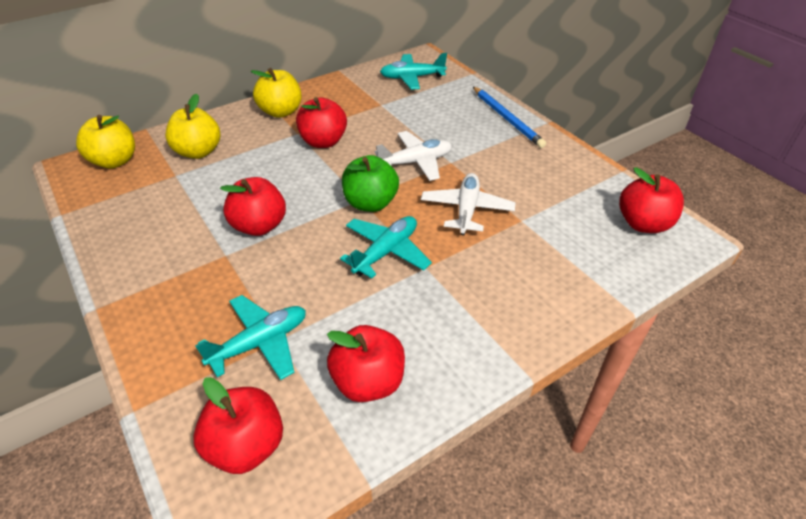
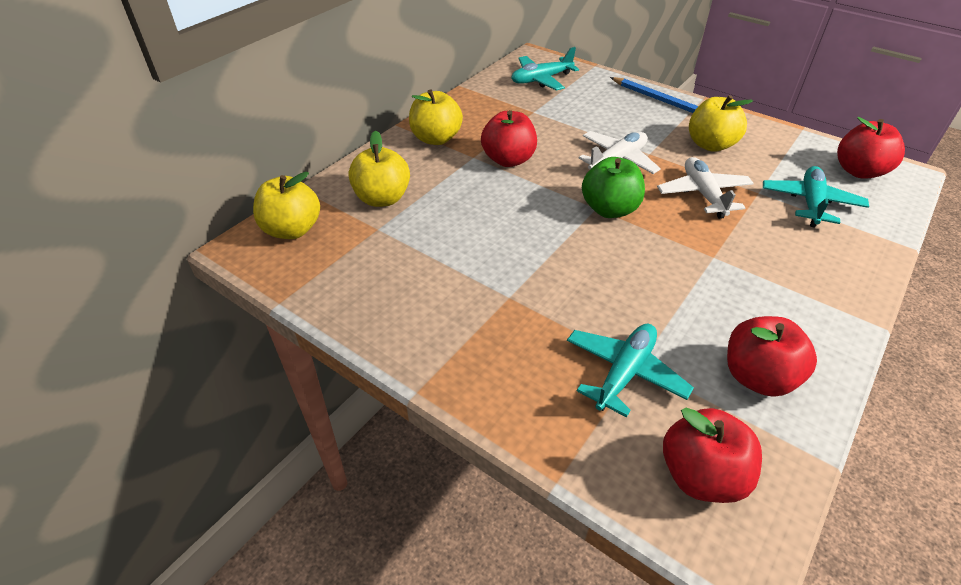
camera: 20 degrees left, 0 degrees up
(259, 226) = (518, 259): red apple -> none
(386, 252) = (665, 252): turquoise plane -> turquoise plane (810, 203)
(515, 166) = (710, 145): none -> yellow apple

